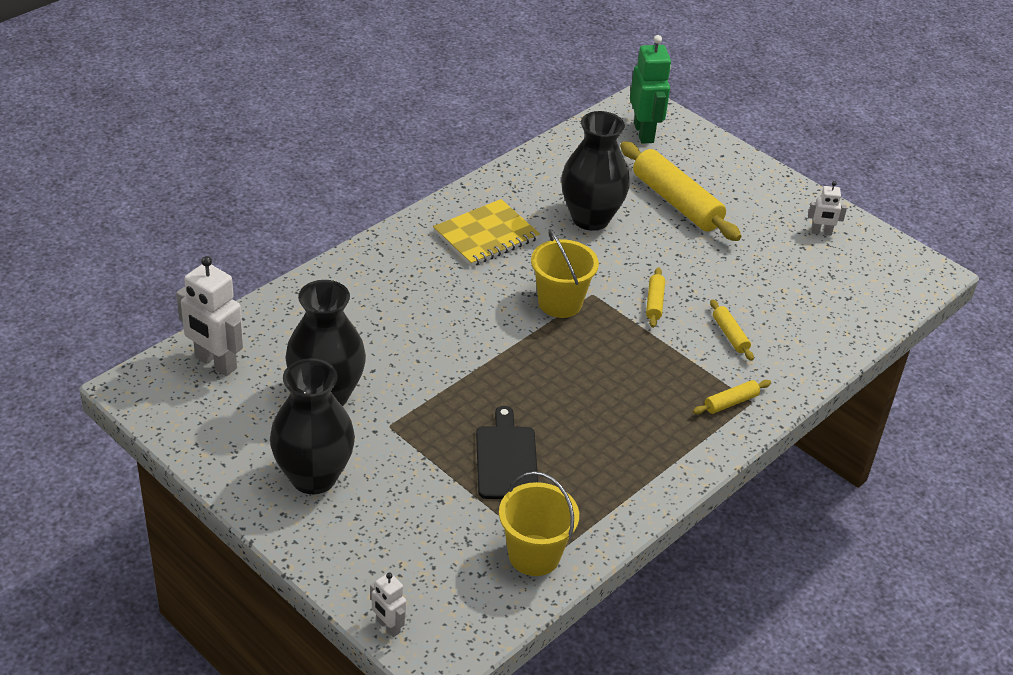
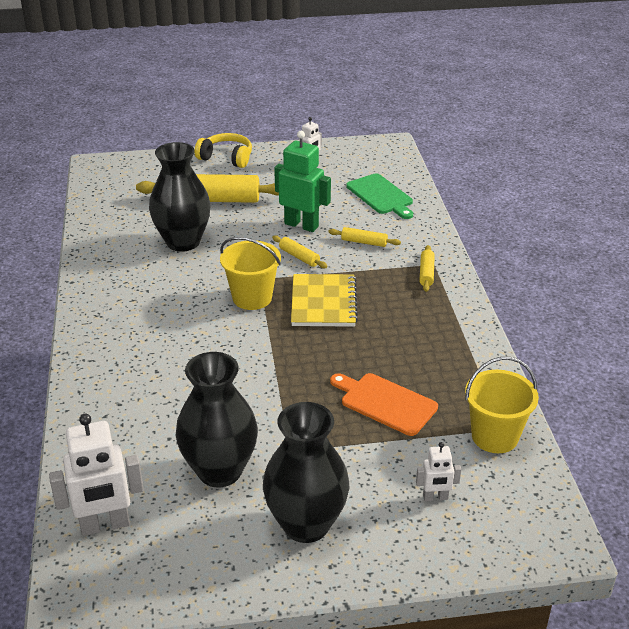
camera: 50 degrees left, 5 degrees down
(388, 627) = (509, 557): white robot -> white robot (435, 497)
(486, 235) = (139, 297): yellow notebook -> yellow notebook (323, 302)
(506, 459) = (385, 403): black cutting board -> orange cutting board
(644, 133) = (127, 178): green robot -> green robot (301, 225)
(755, 174) = (226, 158): none -> yellow headphones
(826, 310) = (381, 195): none -> green cutting board

